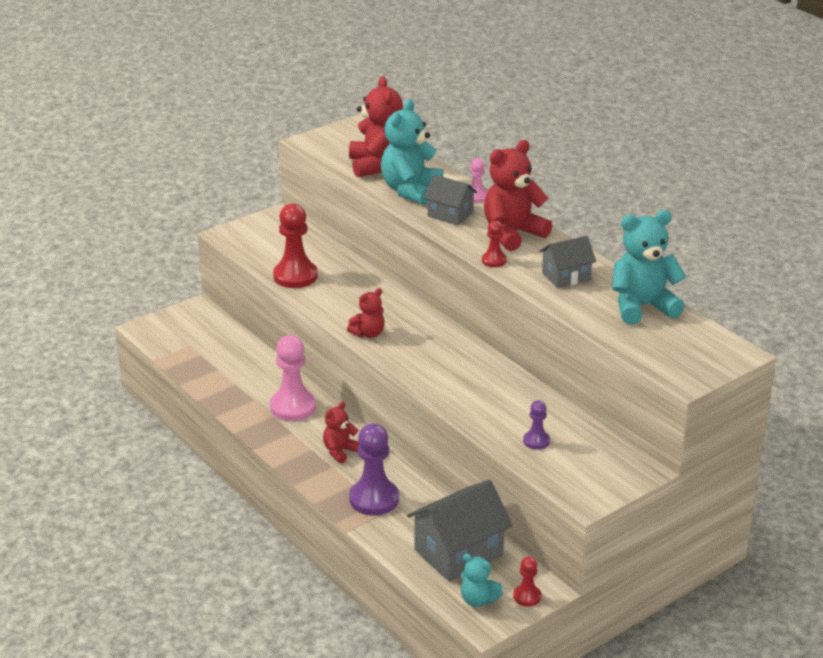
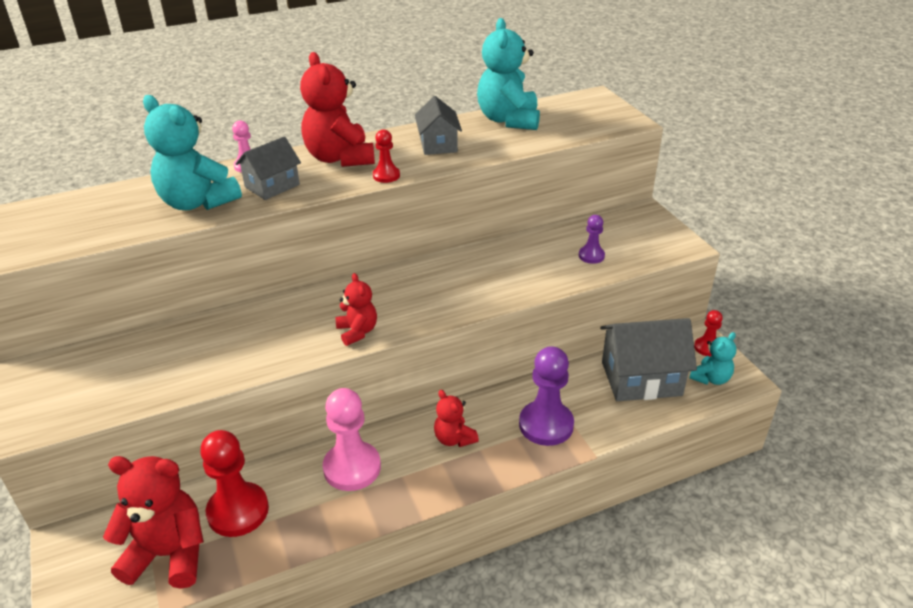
camera: 75 degrees left, 5 degrees up
(295, 276) = (191, 374): red pawn -> red pawn (238, 511)
(377, 165) = (114, 216): red teddy bear -> red teddy bear (168, 554)
(458, 552) = (641, 378): grey house -> grey house turned 75 degrees counterclockwise

